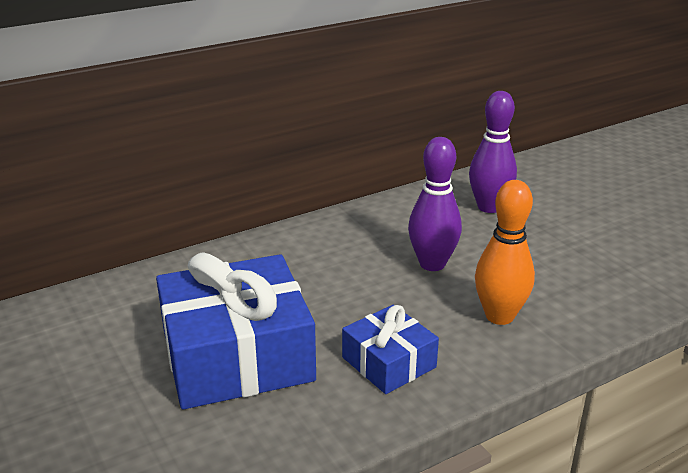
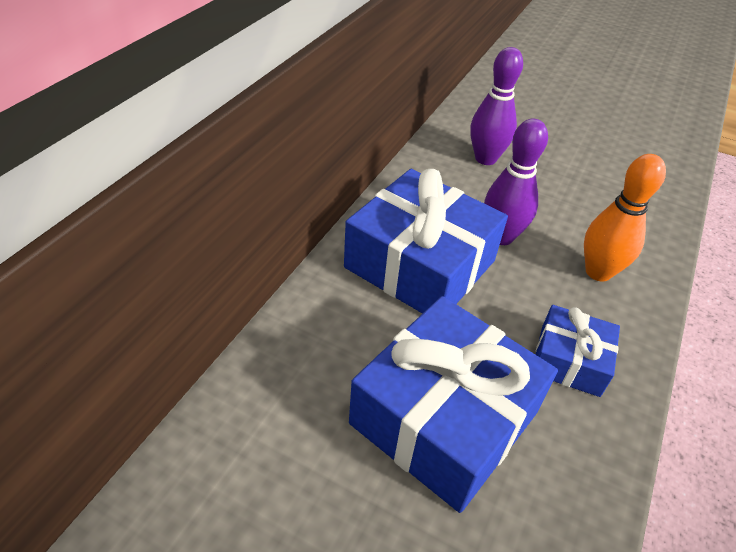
camera: 35 degrees left, 15 degrees up
(334, 260) = (420, 264): none -> blue gift

